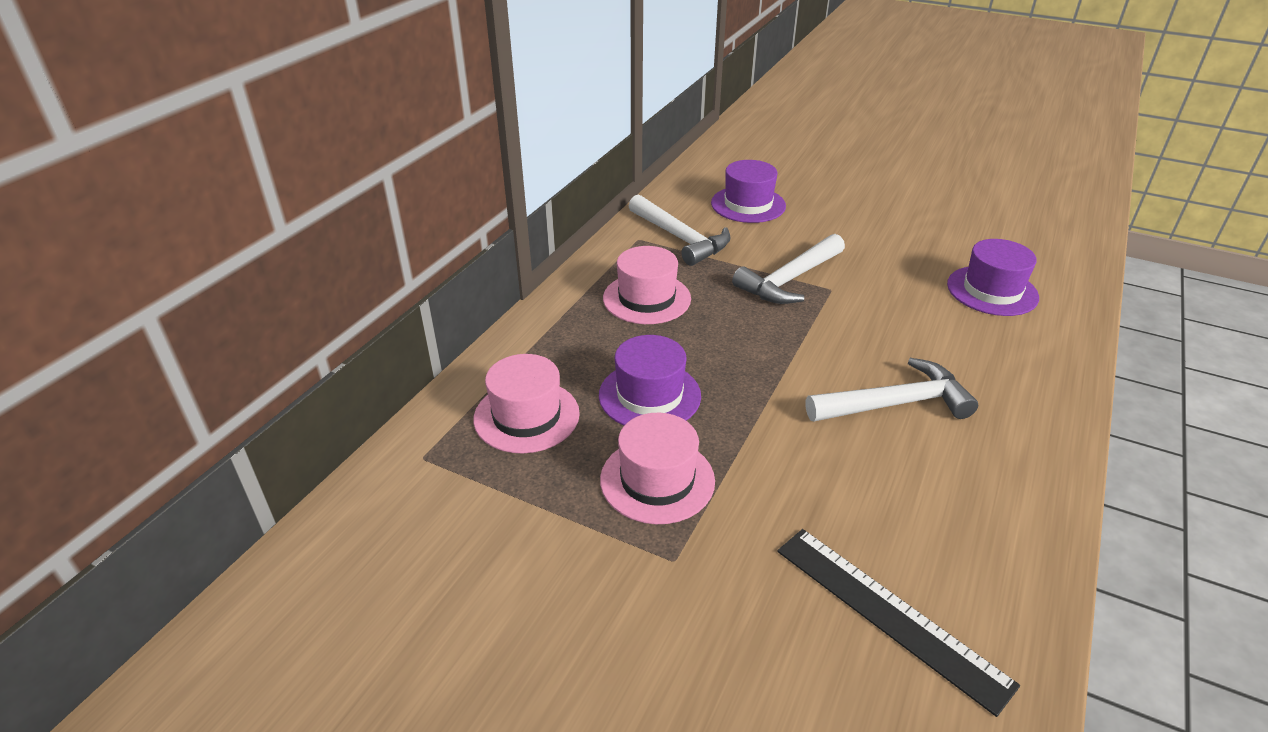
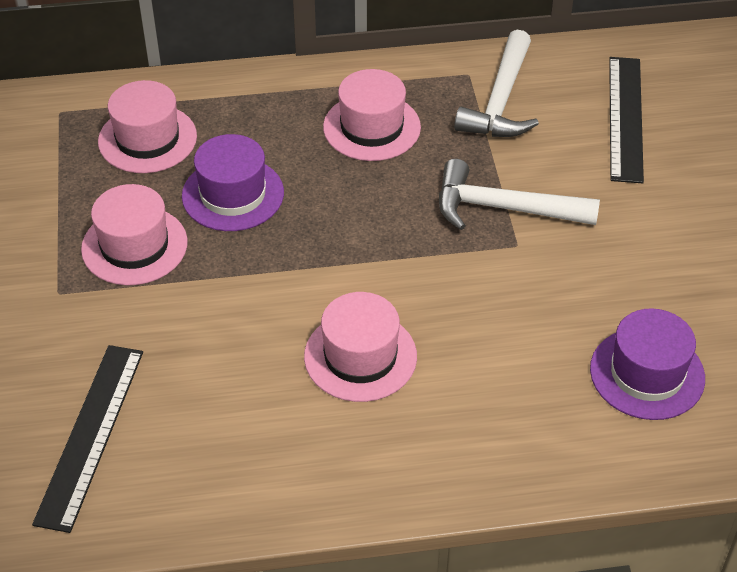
camera: 55 degrees right, 10 degrees up
(748, 204) = (626, 118): purple hat -> black ruler
(895, 404) = (360, 356): white hammer -> pink hat

